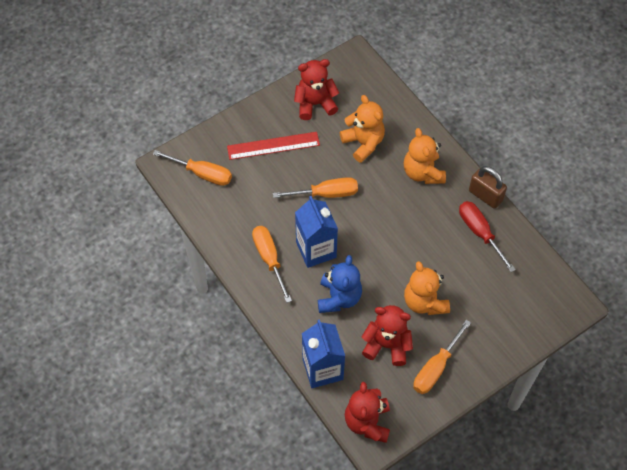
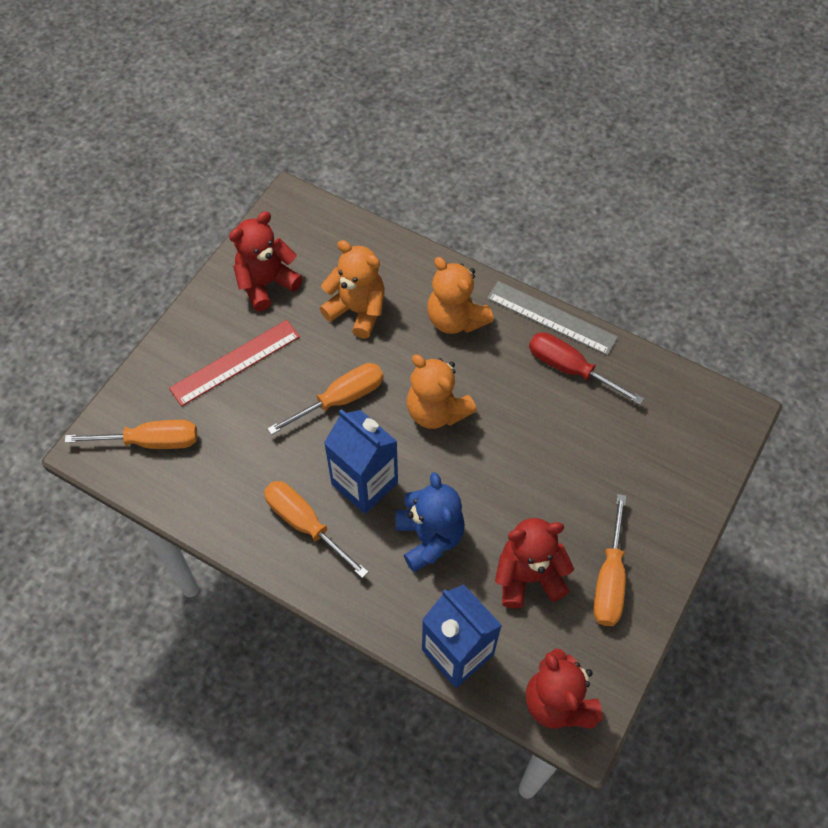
camera: 25 degrees left, 0 degrees up
(424, 302) = (547, 493): orange teddy bear -> orange teddy bear (436, 411)
(485, 196) = (551, 317): brown padlock -> grey ruler

